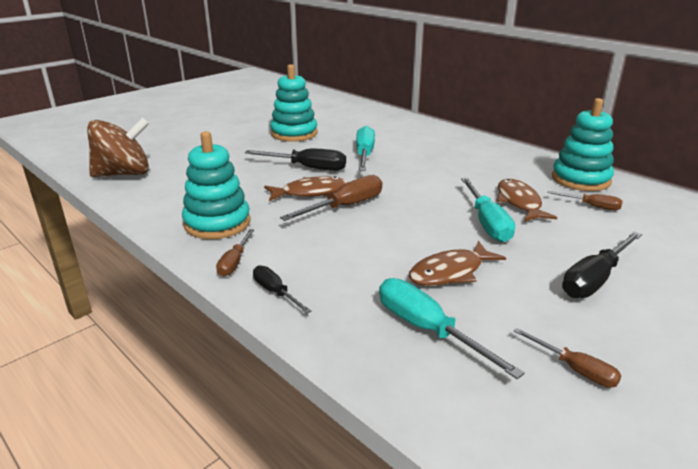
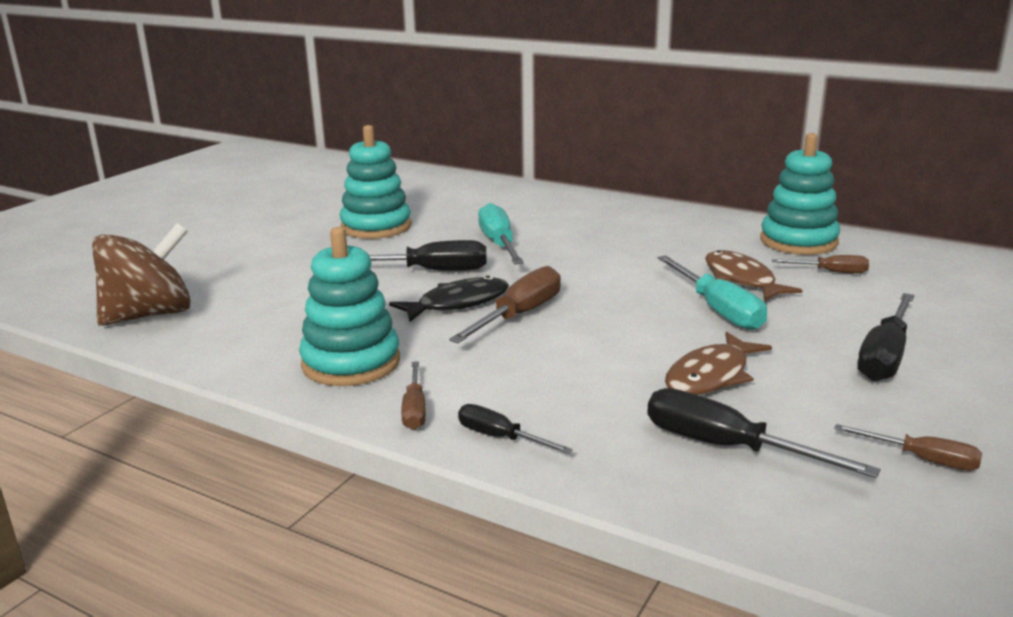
camera: 15 degrees left, 5 degrees down
(311, 192) = (458, 303): brown fish -> black fish
(427, 329) = (727, 447): turquoise screwdriver -> black screwdriver

